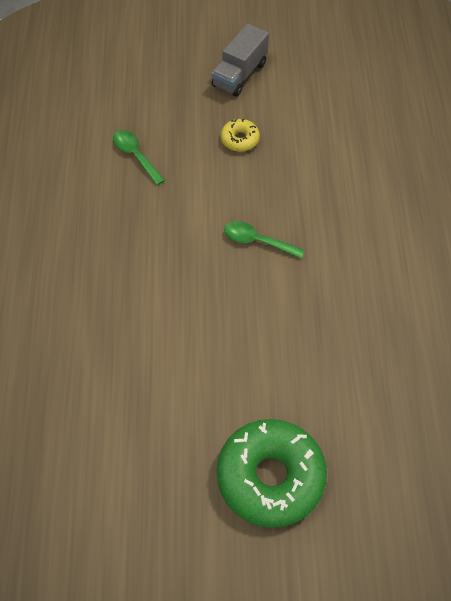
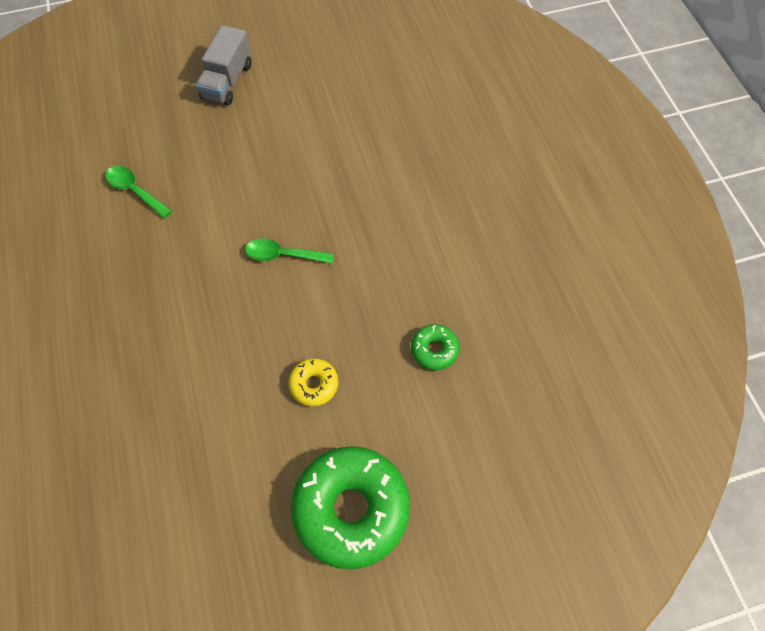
camera: 15 degrees left, 5 degrees up
(240, 139) = (242, 150): yellow donut -> yellow donut (314, 384)
(379, 357) = (434, 350): none -> green donut

